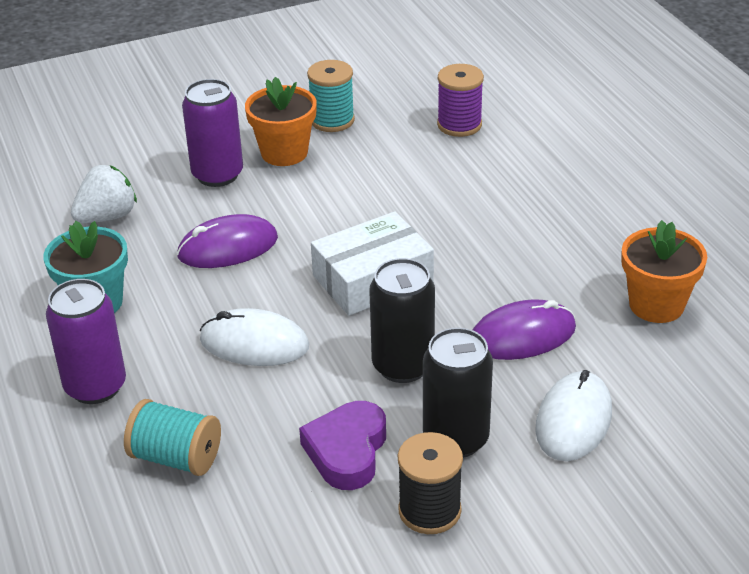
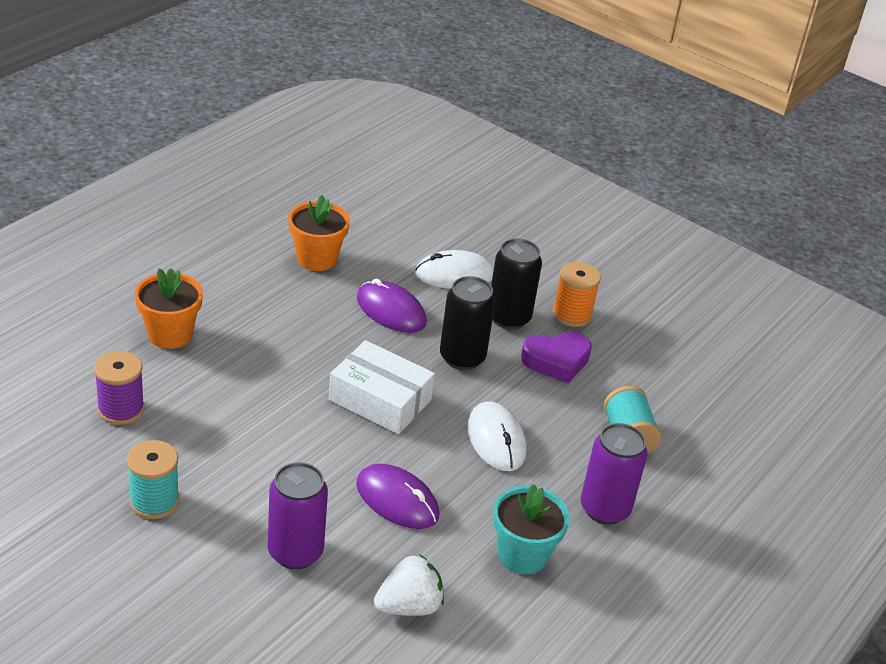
camera: 125 degrees left, 0 degrees up
(107, 217) = (409, 606): white strawberry -> white strawberry turned 135 degrees clockwise
(284, 153) = (231, 517): orange flower pot -> orange flower pot (170, 334)
(429, 510) = (572, 314): black spool -> orange spool

